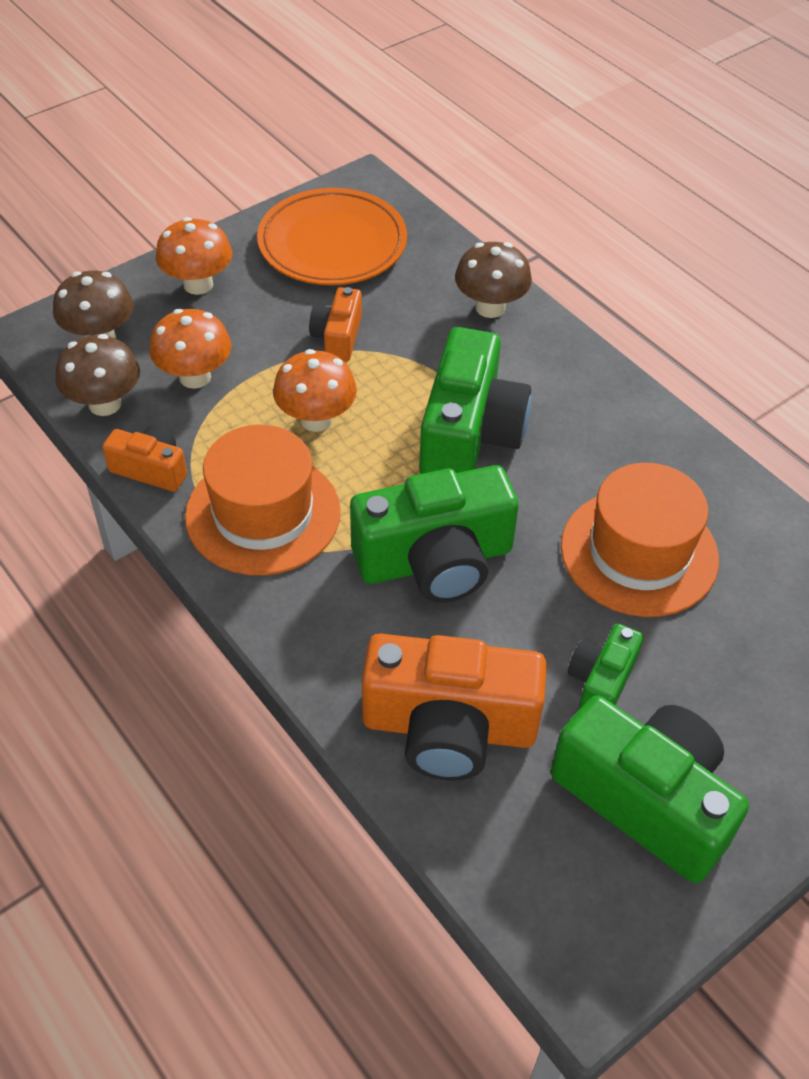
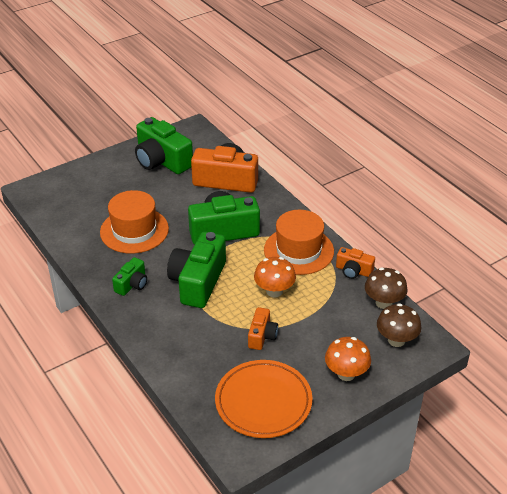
camera: 175 degrees left, 10 degrees down
(195, 377) = (339, 315): orange mushroom -> none
(490, 307) = (171, 352): brown mushroom -> none
(601, 681) = (166, 191): green camera -> green camera (132, 284)

